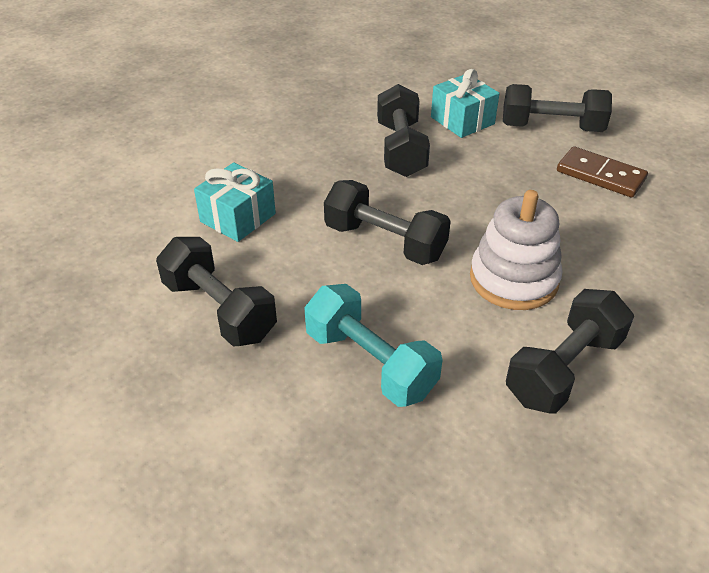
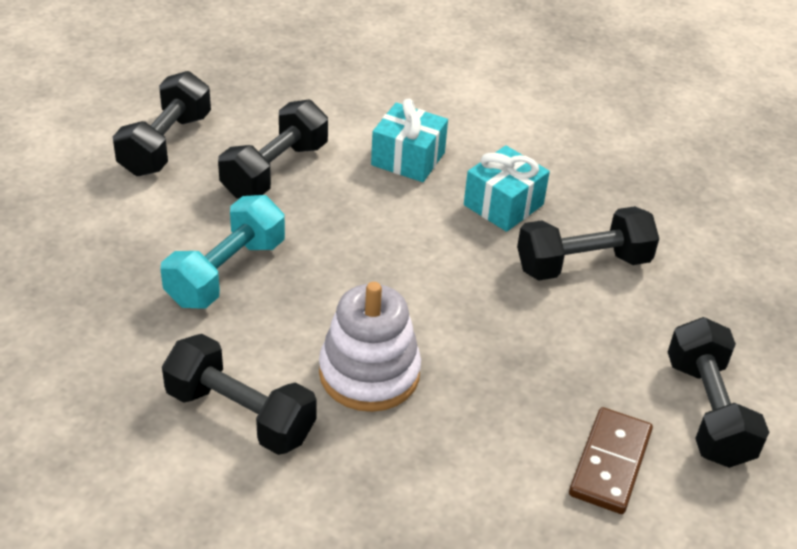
camera: 75 degrees right, 0 degrees up
(385, 242) = (402, 266): black dumbbell -> black dumbbell (165, 144)
(462, 120) = (678, 317): turquoise gift -> turquoise gift (503, 205)

